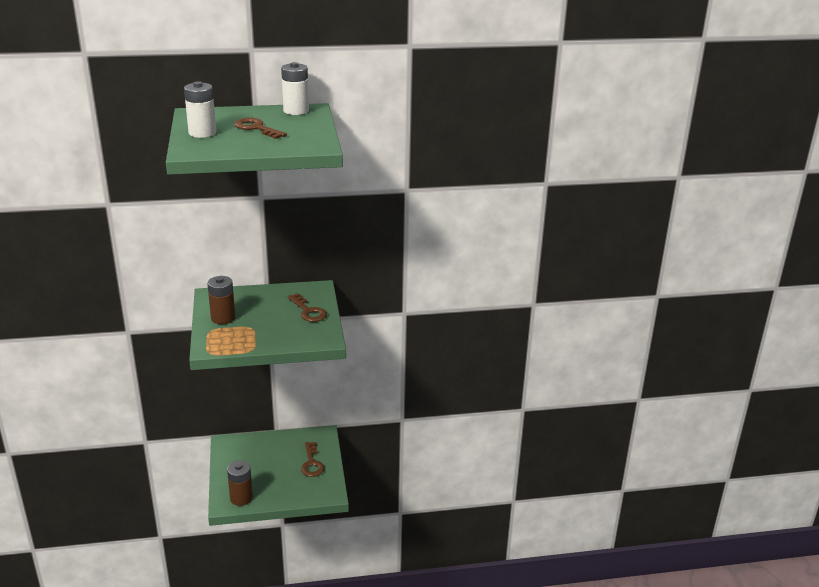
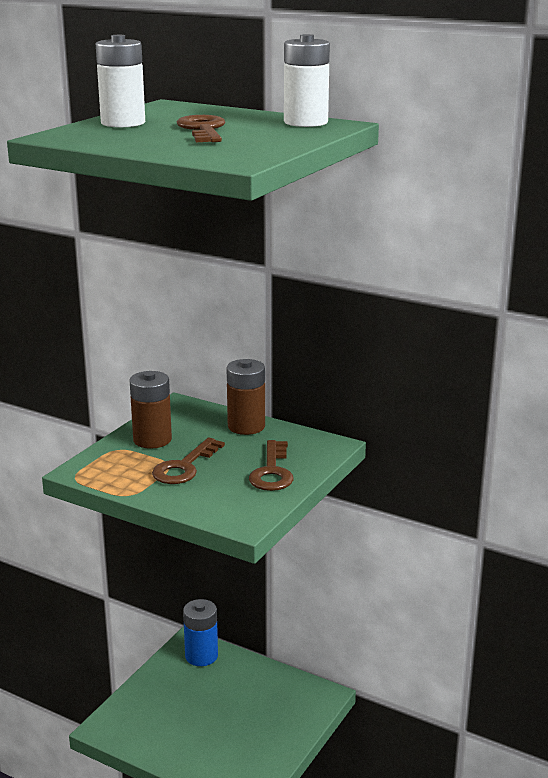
camera: 40 degrees right, 5 degrees down
(239, 445) = (201, 656): none -> blue battery
(241, 498) = (131, 730): brown battery -> brown battery (246, 426)
(311, 463) = (266, 730): brown key -> brown key (184, 467)

